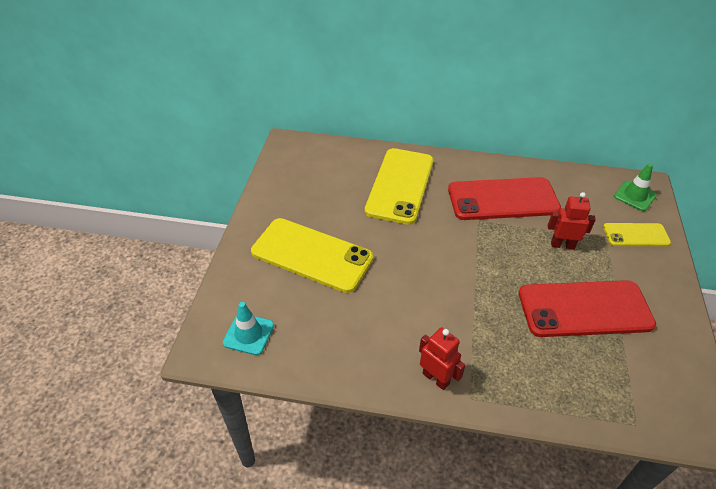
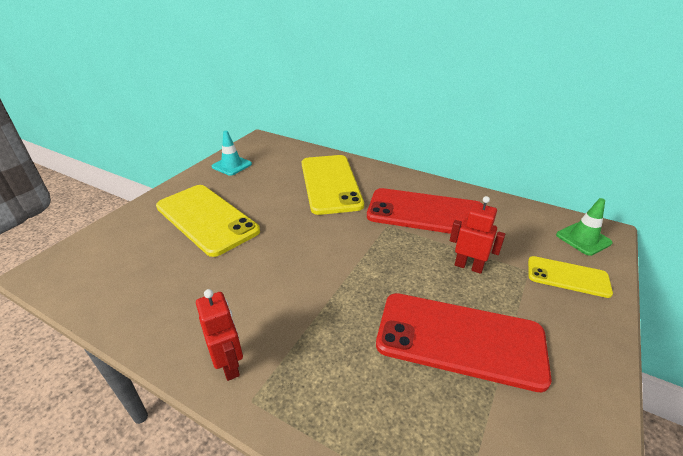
camera: 20 degrees right, 10 degrees down
(248, 334) = (92, 268): turquoise traffic cone -> turquoise traffic cone (231, 165)
(400, 185) = (330, 183): yellow phone -> yellow phone turned 45 degrees counterclockwise

